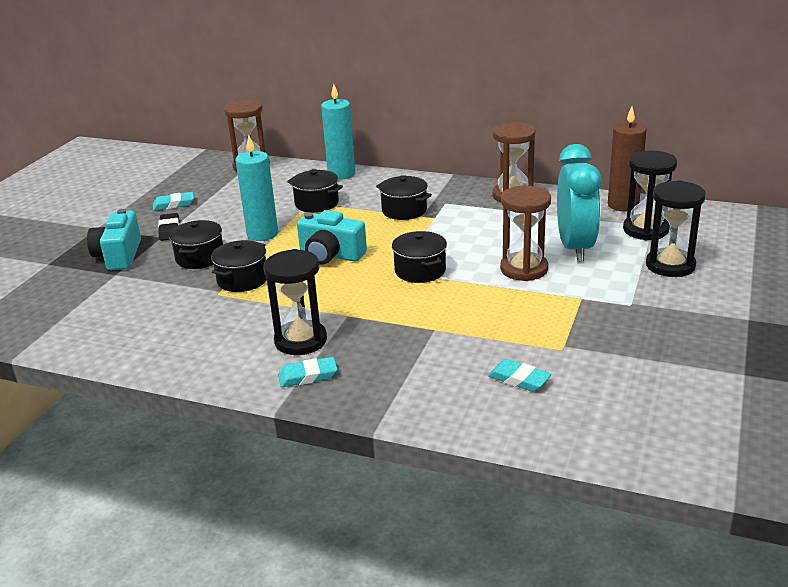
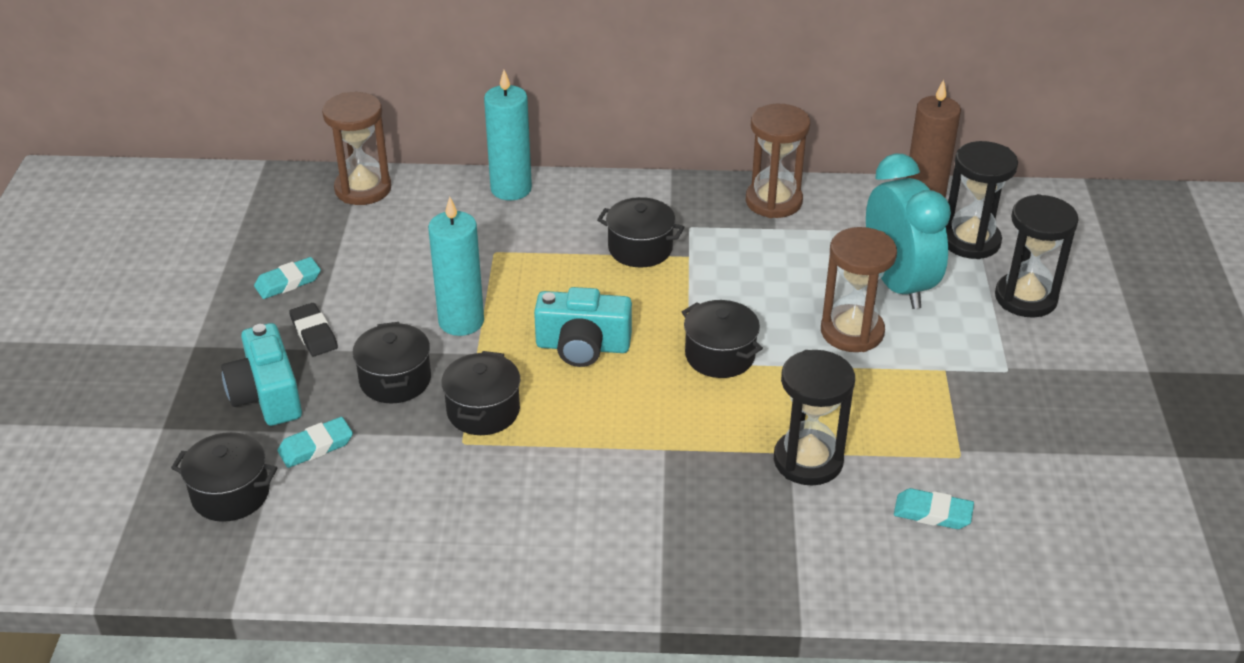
camera: 20 degrees left, 10 degrees up
(300, 340) = (627, 503): black hourglass -> black hourglass (808, 460)
(308, 376) = (670, 559): turquoise eraser -> turquoise eraser (316, 446)
(316, 203) = (507, 251): black pot -> black pot (231, 494)

